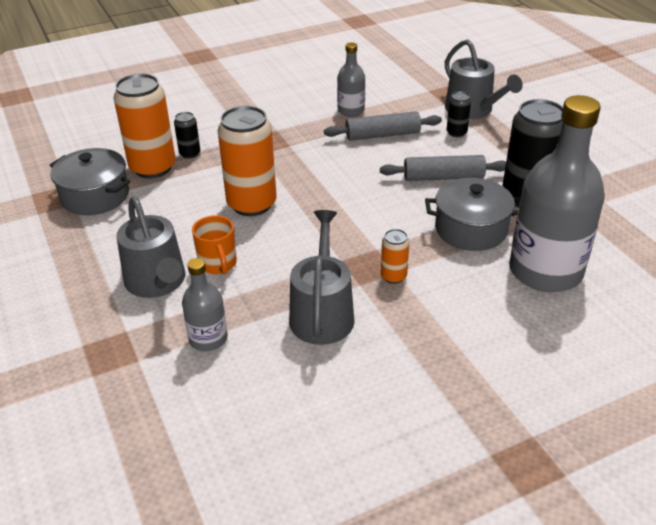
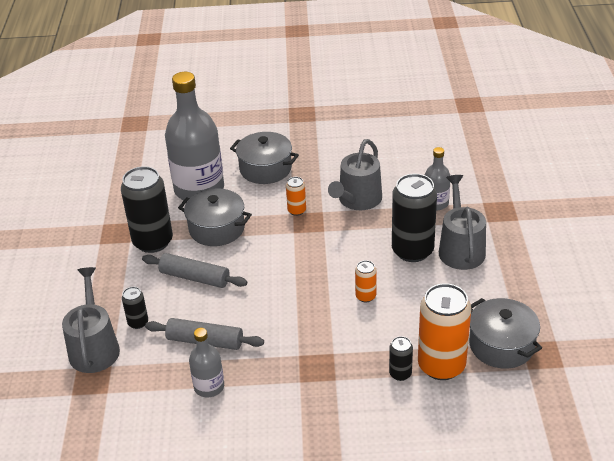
camera: 155 degrees left, 0 degrees up
(218, 264) = (412, 251): orange mug -> black can
(251, 204) = (365, 296): orange can -> orange can, size x0.47
(488, 327) = (265, 169): none -> grey pot

